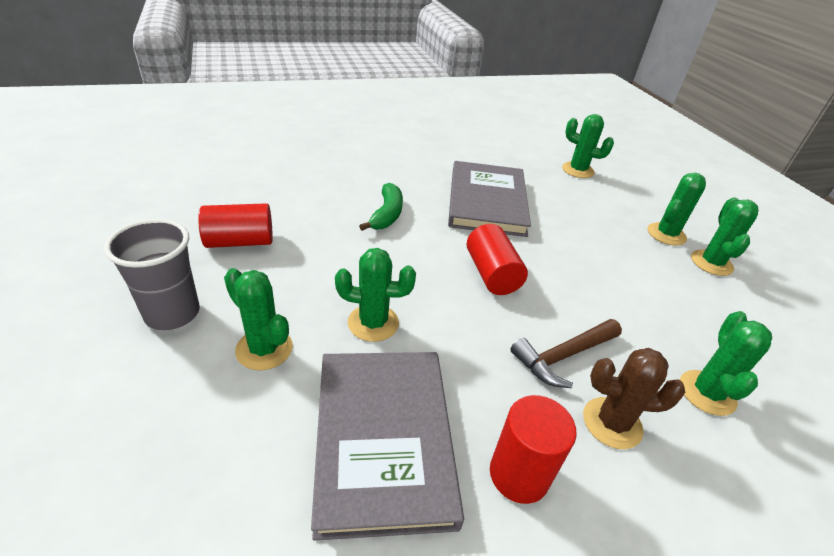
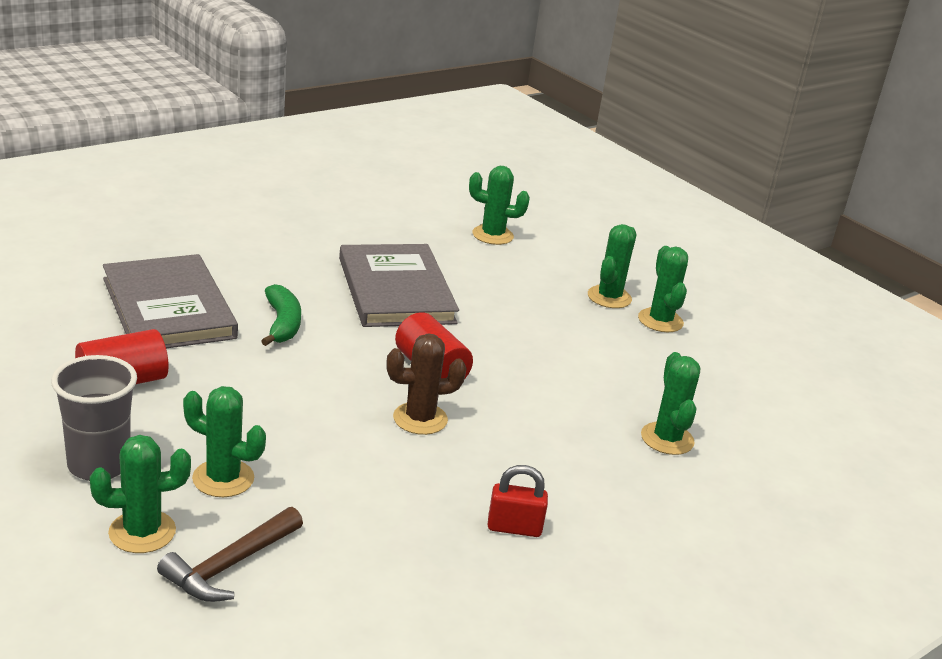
camera: 20 degrees left, 10 degrees down
(373, 323) = (324, 436): green cactus -> green cactus (142, 532)
(383, 439) = (383, 526): grey book -> grey book (168, 308)
(519, 474) = (514, 528): red cylinder -> red padlock
(563, 356) = (528, 432): brown hammer -> brown hammer (229, 565)
(612, 423) = (586, 477): brown cactus -> brown cactus (420, 419)

